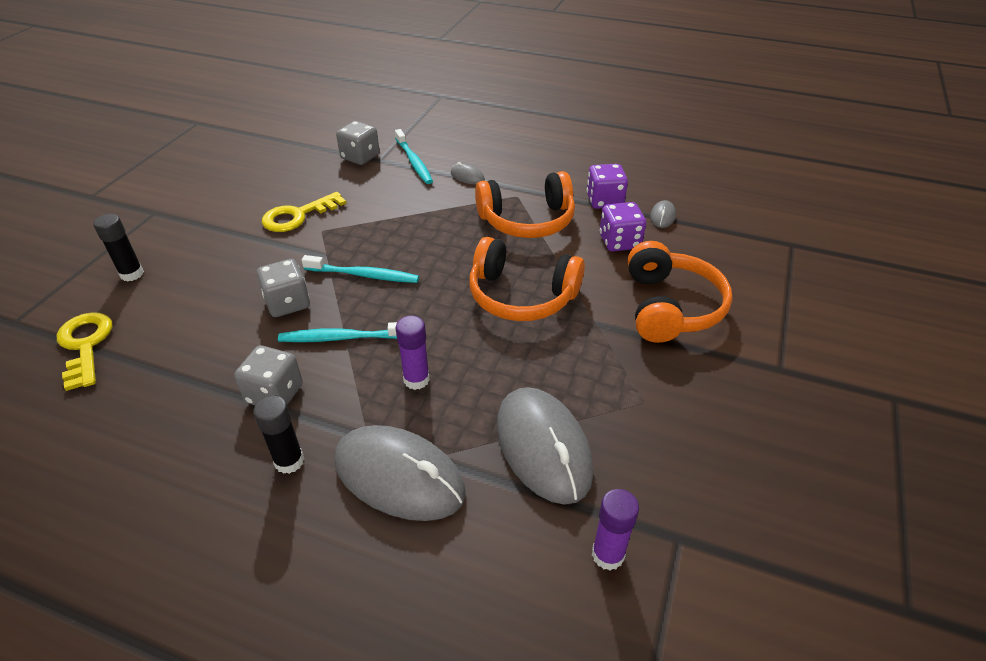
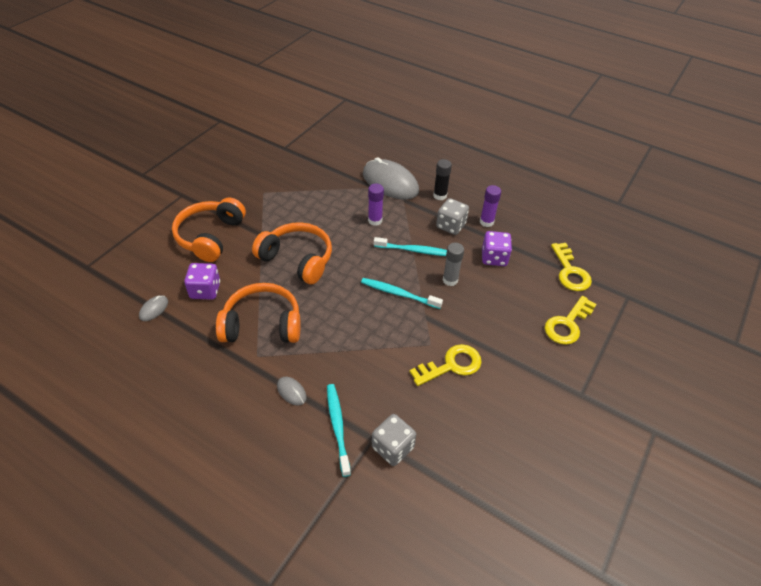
camera: 170 degrees left, 5 degrees up
(132, 274) = (567, 324): black glue stick -> yellow key
(288, 303) = (450, 280): grey dice -> grey glue stick
(543, 447) = (322, 183): grey mouse -> none
(604, 201) = (187, 335): purple dice -> purple dice (494, 258)
(608, 555) = (314, 147): purple glue stick -> purple glue stick (486, 222)

